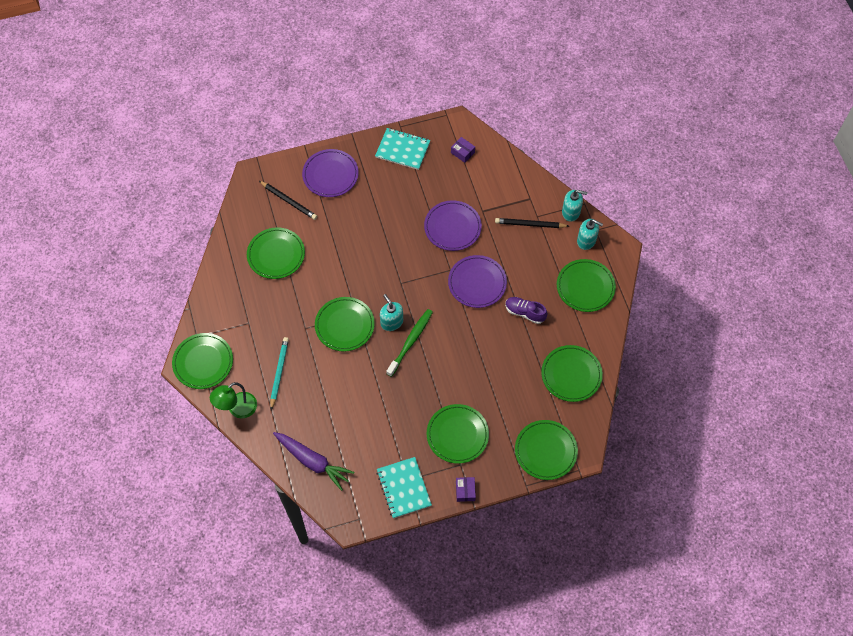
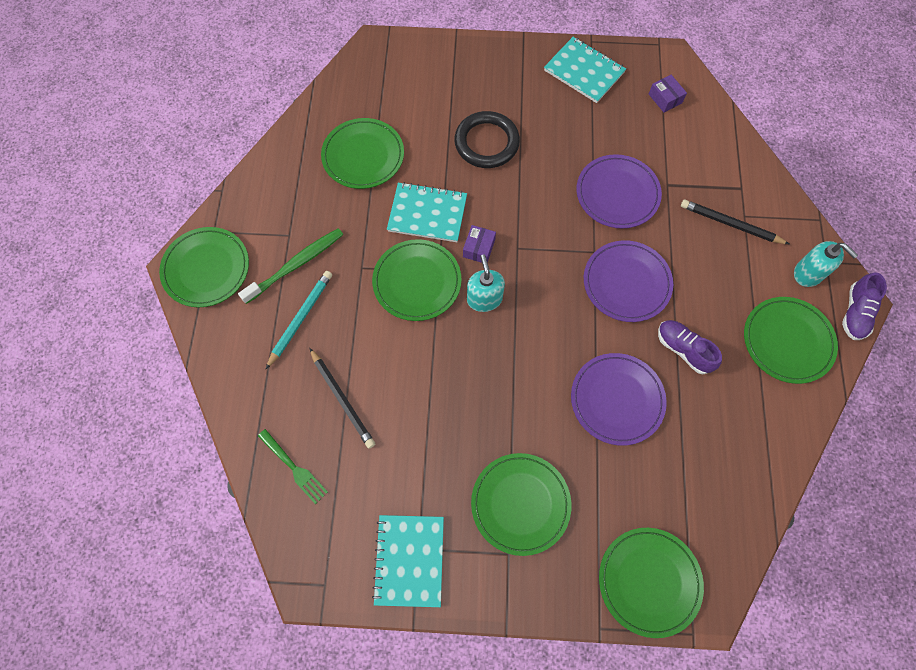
camera: 20 degrees right, 5 degrees up
(237, 409) = (222, 351): green lamp -> none
(289, 201) = (408, 92): black pencil -> black pencil (342, 399)
(313, 461) = (293, 467): purple carrot -> green fork
(330, 175) = (476, 75): purple plate -> purple plate (617, 400)
(334, 279) = (427, 213): none -> turquoise notebook
(355, 220) = (486, 143): none -> black ring
(410, 341) = (501, 336): green toothbrush -> green toothbrush (296, 265)
(465, 491) = (501, 601): purple box -> purple box (479, 248)
(571, 212) = (796, 225): turquoise soap dispenser -> none
(571, 374) = (726, 470): green plate -> none
(621, 256) = (855, 313): none -> purple shoe

